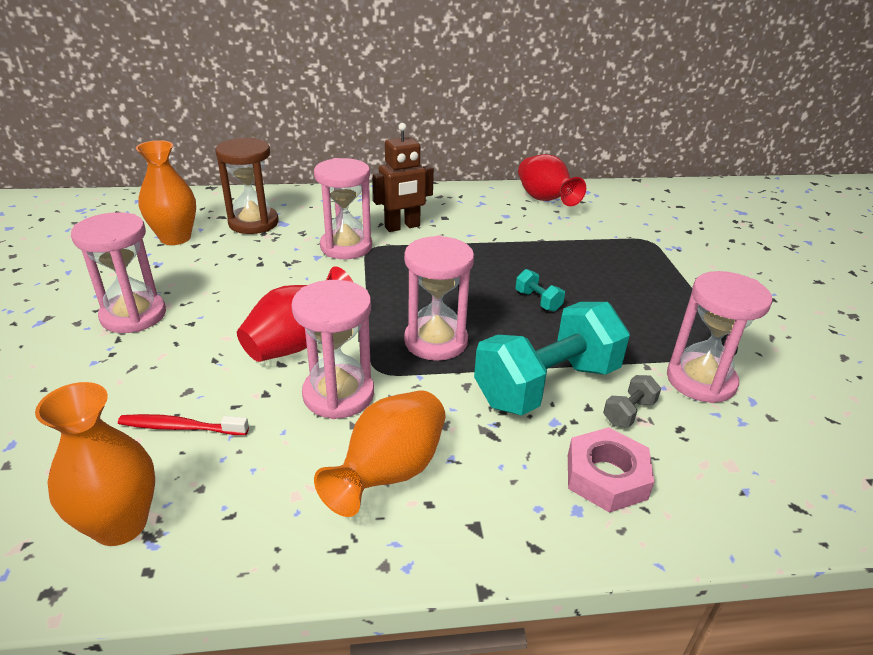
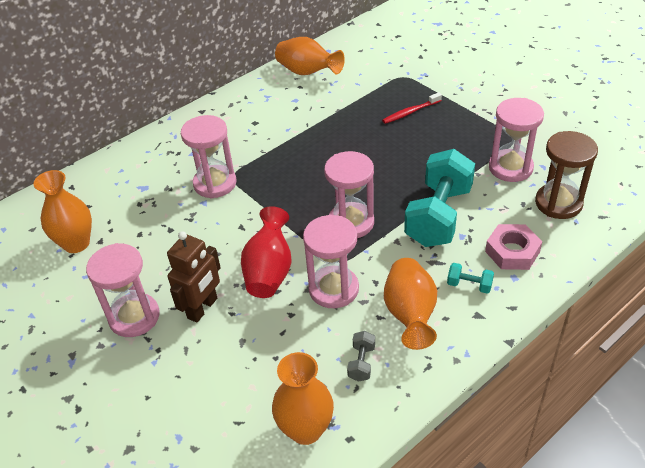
camera: 30 degrees left, 10 degrees up
(181, 427) = (268, 363): red toothbrush -> red toothbrush (411, 112)
(253, 223) = (120, 199): brown hourglass -> brown hourglass (558, 203)
(402, 227) = (235, 146): brown robot -> brown robot (203, 308)
(538, 301) = (381, 160): turquoise dumbbell -> turquoise dumbbell (469, 285)
(545, 200) = (307, 72): red vase -> orange vase
(629, 412) = (492, 208): grey dumbbell -> grey dumbbell (361, 363)

